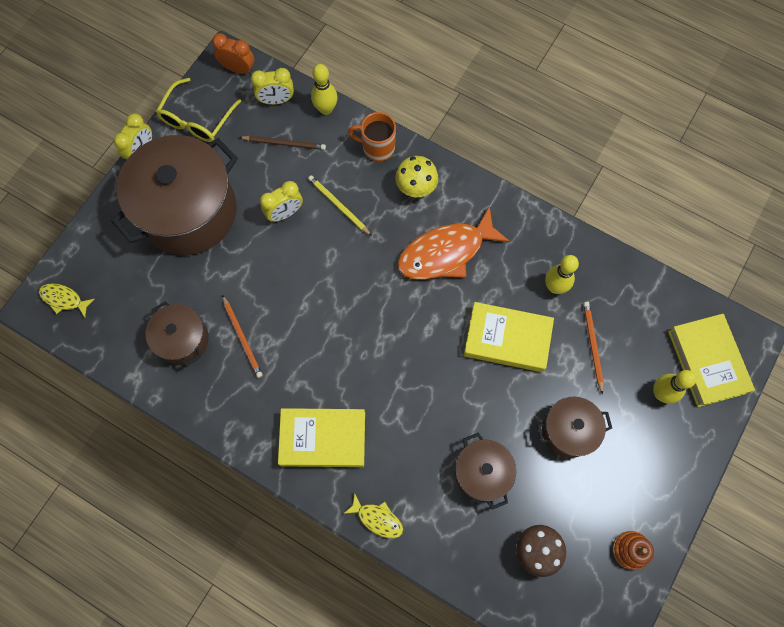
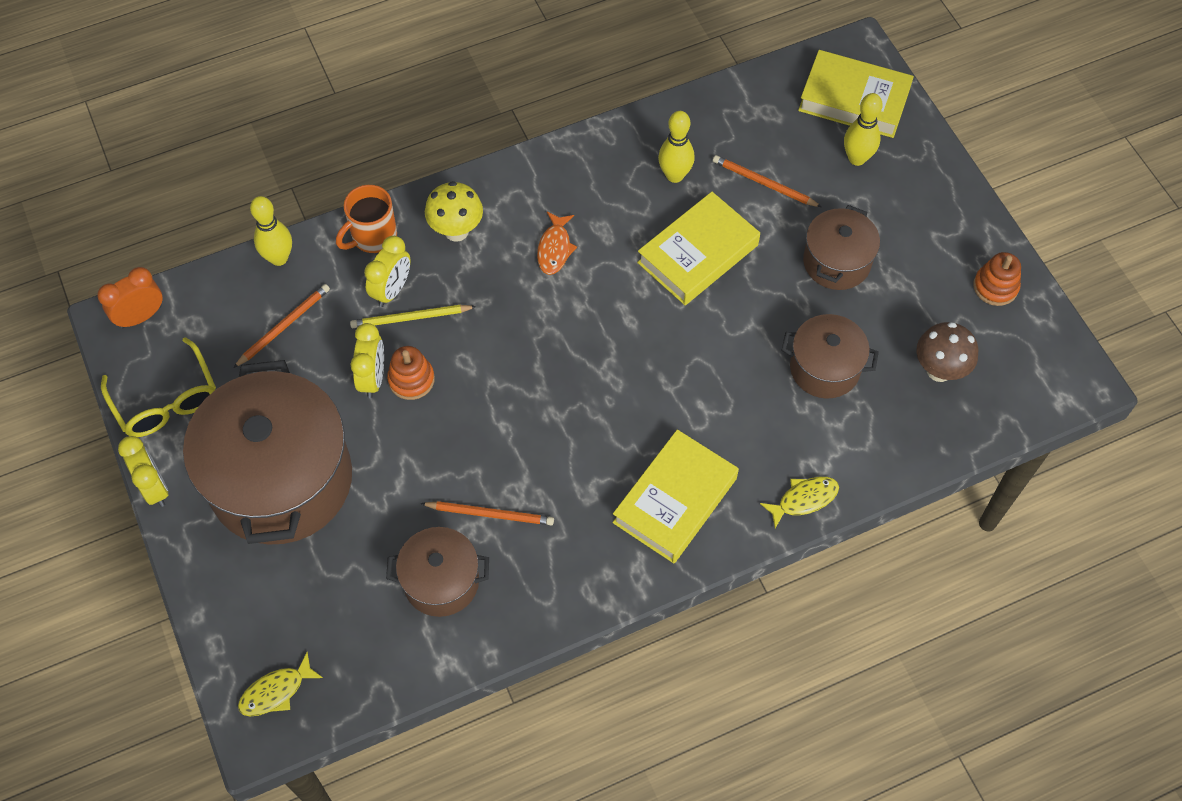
camera: 55 degrees left, 10 degrees down
(276, 100) = (220, 301): yellow clock -> yellow clock (392, 290)
(284, 143) = (284, 326): brown pencil -> orange pencil
(298, 234) = (411, 379): none -> orange stacking toy
(446, 252) = (555, 249): orange fish -> orange fish, size x0.49

